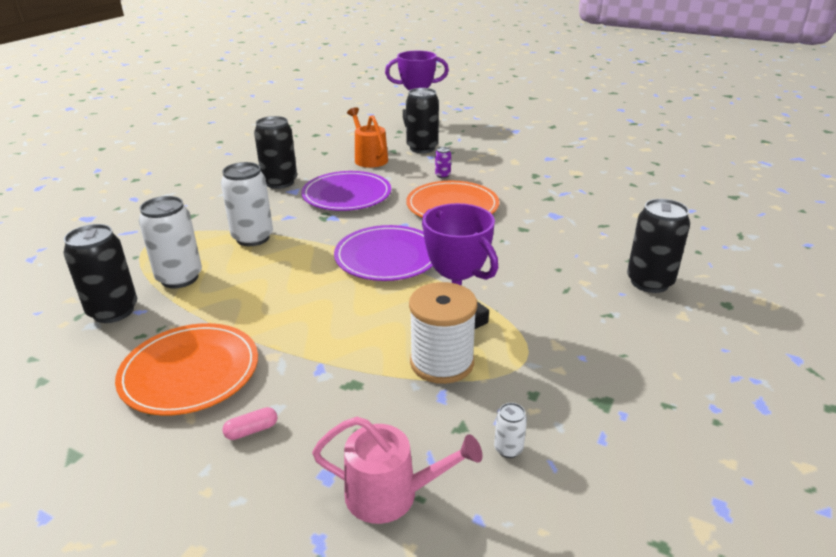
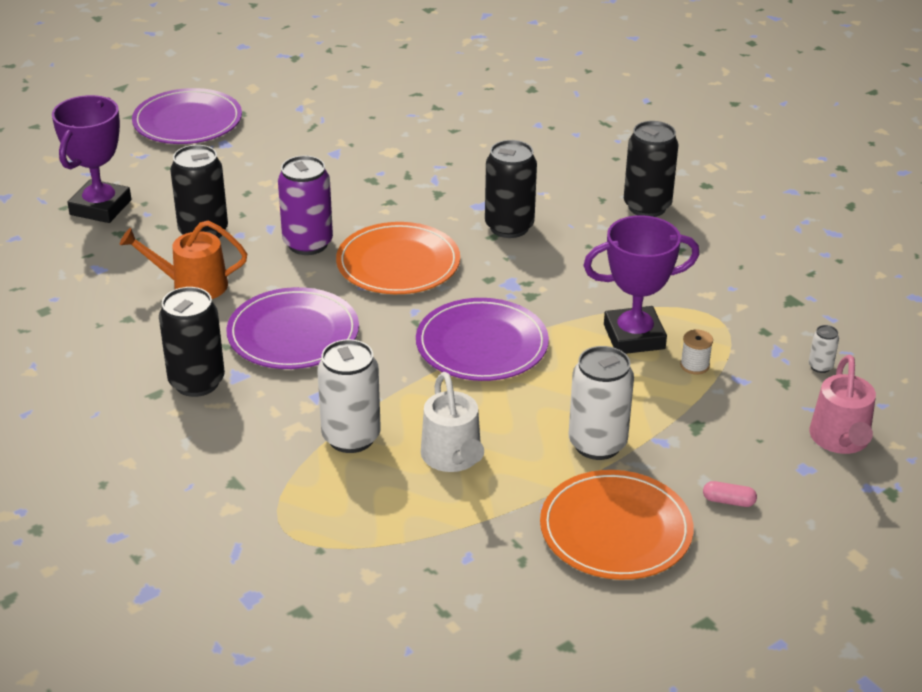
camera: 65 degrees left, 5 degrees up
(113, 311) = (452, 580): black can -> black can (509, 227)
(179, 278) = (410, 515): white can -> white can (597, 444)
(249, 278) = (453, 457): none -> white watering can
(251, 430) = (728, 501): pink capsule -> pink capsule turned 75 degrees counterclockwise
(391, 494) = (840, 440): pink watering can -> pink watering can turned 150 degrees clockwise
(442, 175) = (308, 244): purple can -> purple can, size x2.22
(442, 362) = (694, 365): white spool -> white spool, size x0.45
(524, 118) = (187, 121): none -> purple plate

